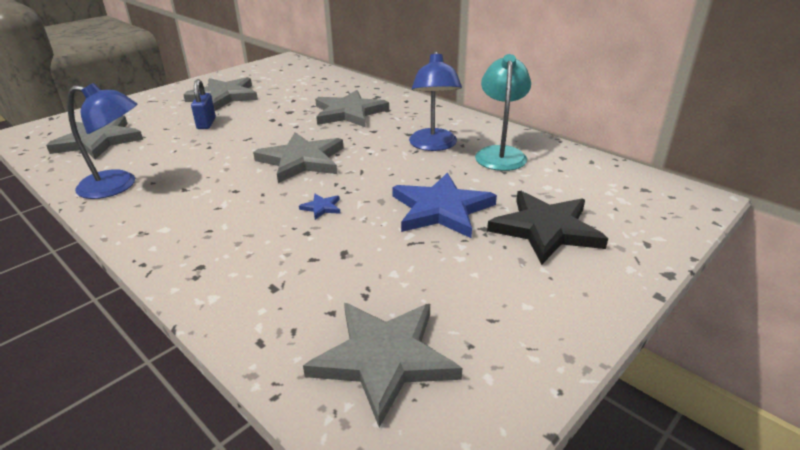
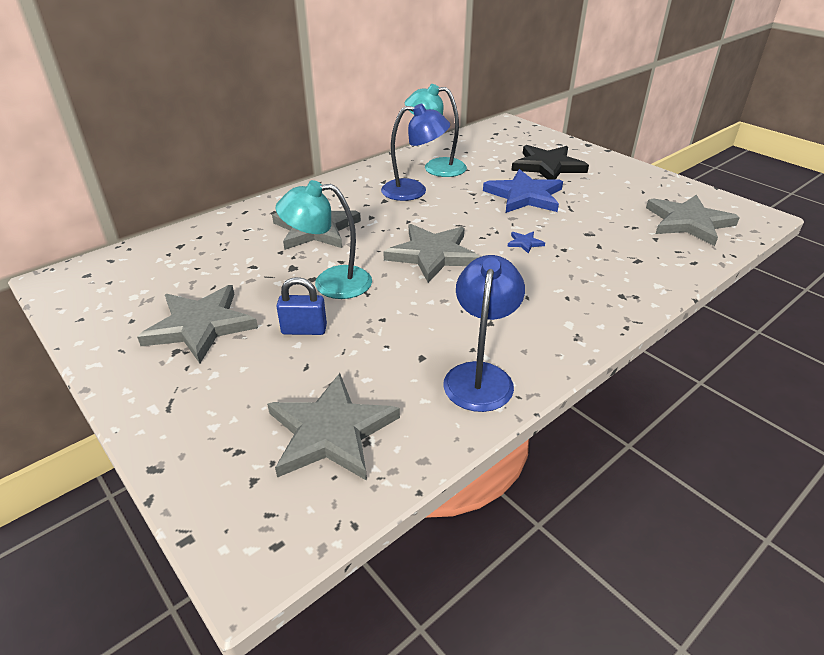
camera: 85 degrees left, 5 degrees up
(264, 125) = (330, 283): none -> turquoise lamp

